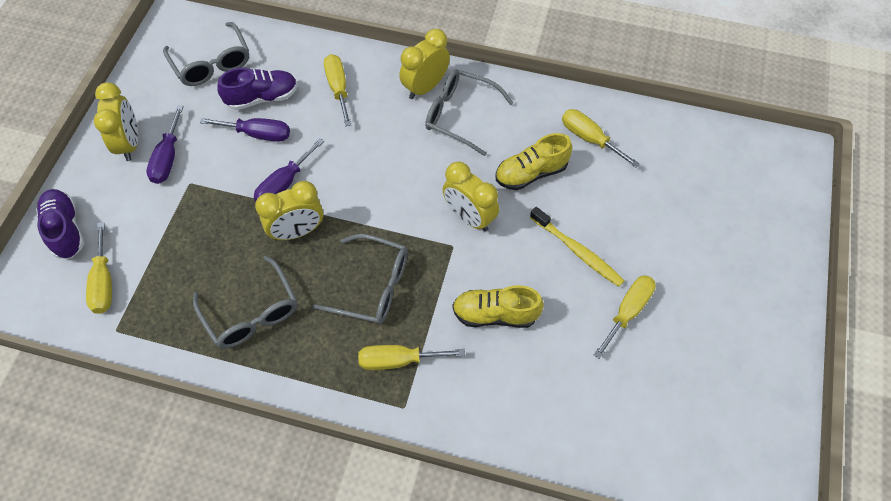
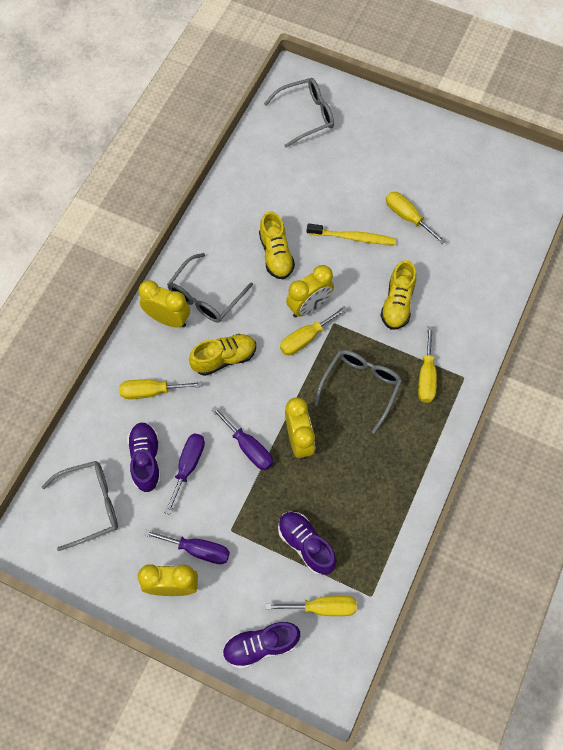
camera: 80 degrees left, 5 degrees up
(174, 256) = (306, 545): none -> purple shoe
(251, 313) = (370, 482): grey glasses -> grey glasses (306, 116)
(387, 145) = (224, 358): none -> yellow shoe
(425, 87) = (168, 319): yellow clock -> yellow clock turned 150 degrees clockwise
(577, 251) = (353, 237): yellow toothbrush -> yellow toothbrush turned 45 degrees clockwise
(589, 139) = (251, 206): yellow screwdriver -> yellow screwdriver (306, 338)

